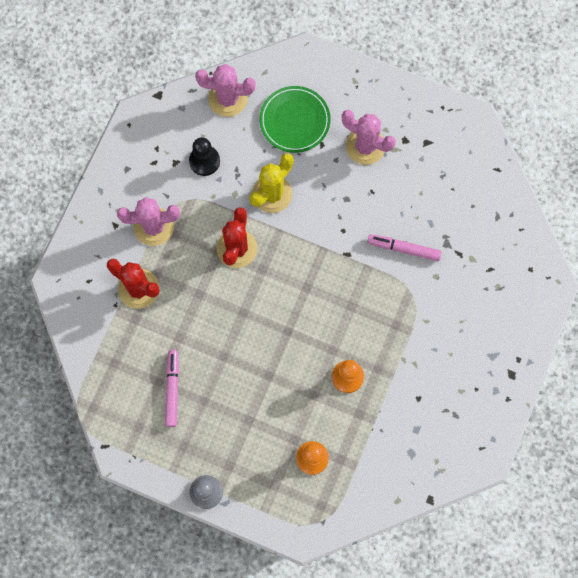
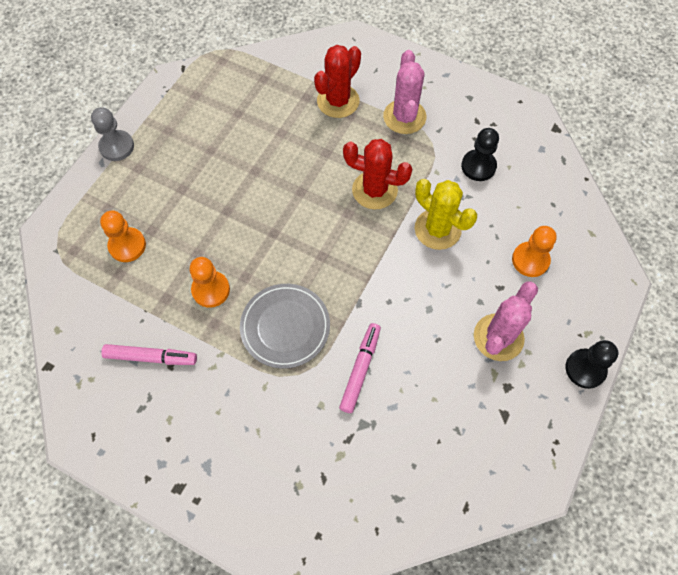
camera: 95 degrees right, 10 degrees down
(172, 389) = (228, 124): pink marker -> pink marker (151, 357)
(228, 99) = (555, 193): pink cactus -> none
(294, 120) = (530, 260): green plate -> orange pawn
(374, 311) = (285, 327): none -> grey plate
(384, 84) = (585, 369): none -> black pawn

